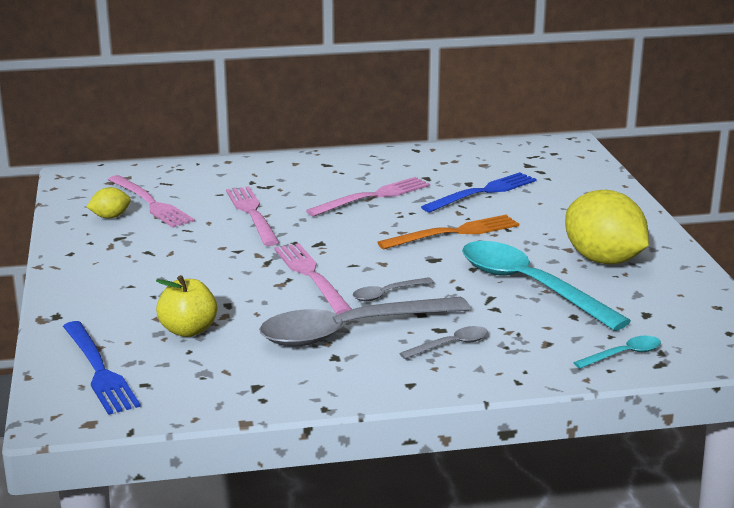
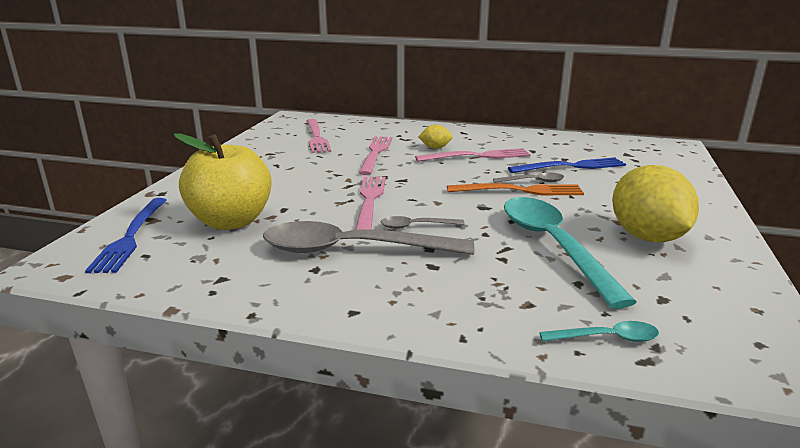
camera: 25 degrees right, 0 degrees up
(110, 217) = (281, 141): yellow lemon -> yellow lemon (435, 148)
(188, 330) = (231, 221): yellow apple -> yellow apple, size x1.69
(451, 345) = (429, 283): grey spoon -> grey spoon (533, 181)

